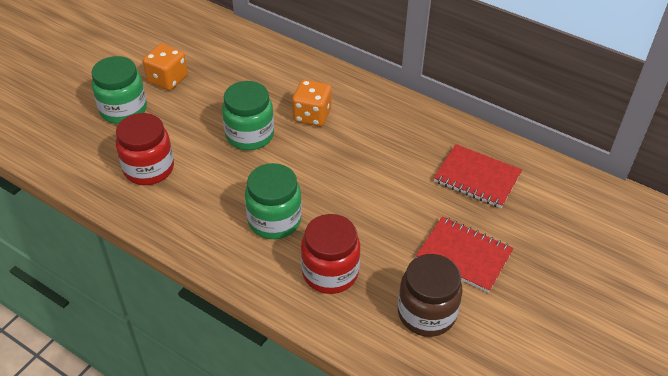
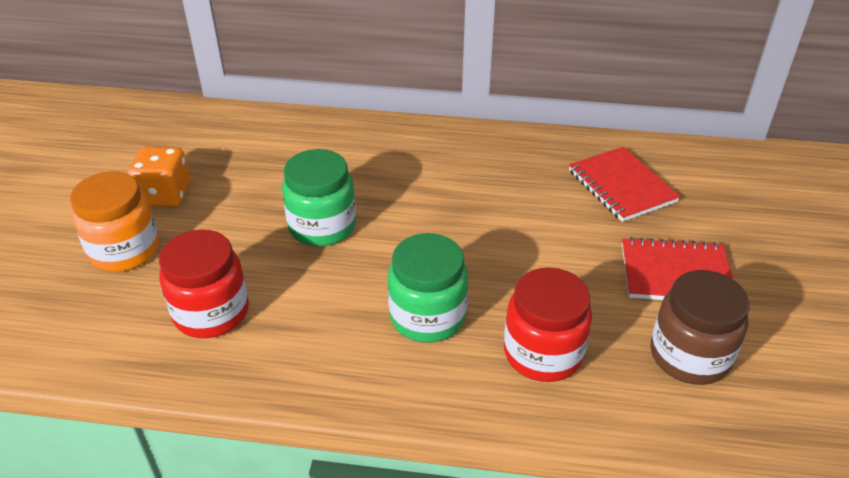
camera: 25 degrees left, 5 degrees down
(123, 110) = (125, 250): green jar -> orange jar
(312, 115) = (384, 179): orange dice -> none
(477, 178) = (621, 186): red notebook -> red notebook turned 60 degrees clockwise

